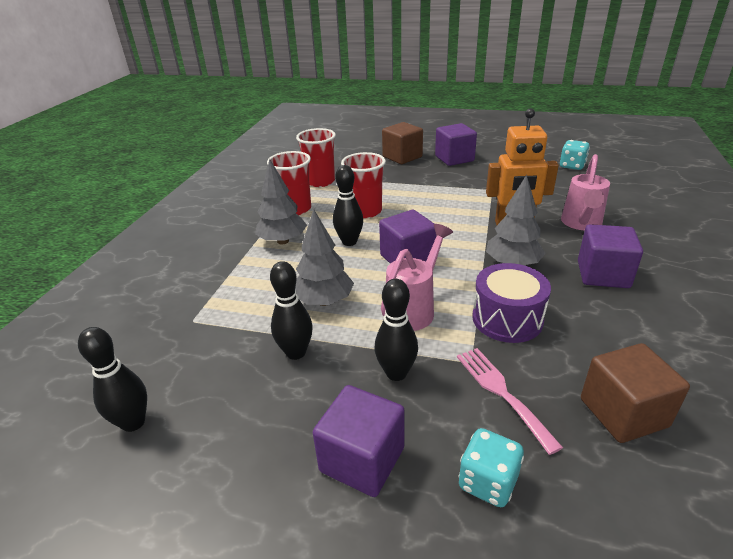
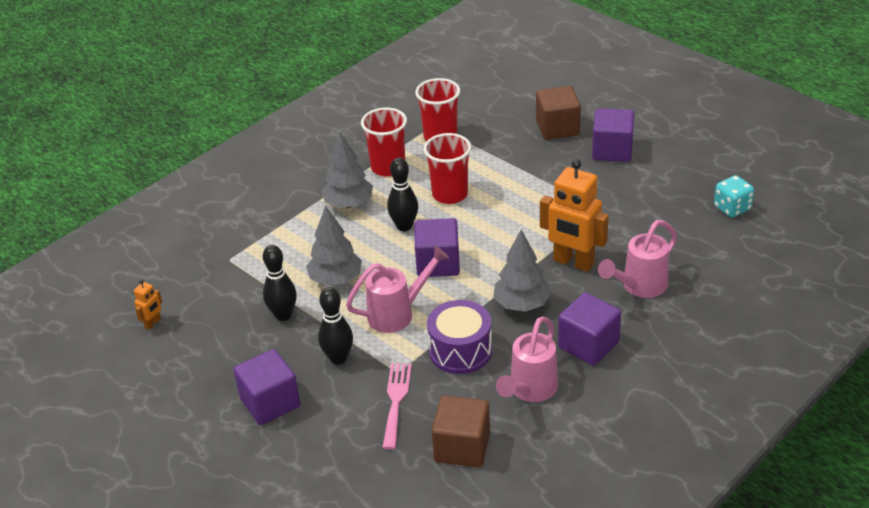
camera: 30 degrees right, 5 degrees up
(133, 422) = (153, 323): black bowling pin -> orange robot
(488, 482) = (331, 446): turquoise dice -> none
(609, 329) = (530, 391): none -> pink watering can

